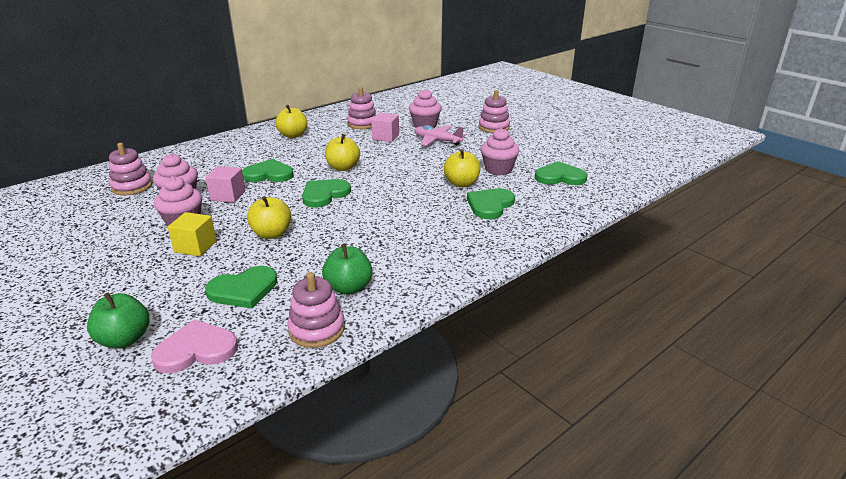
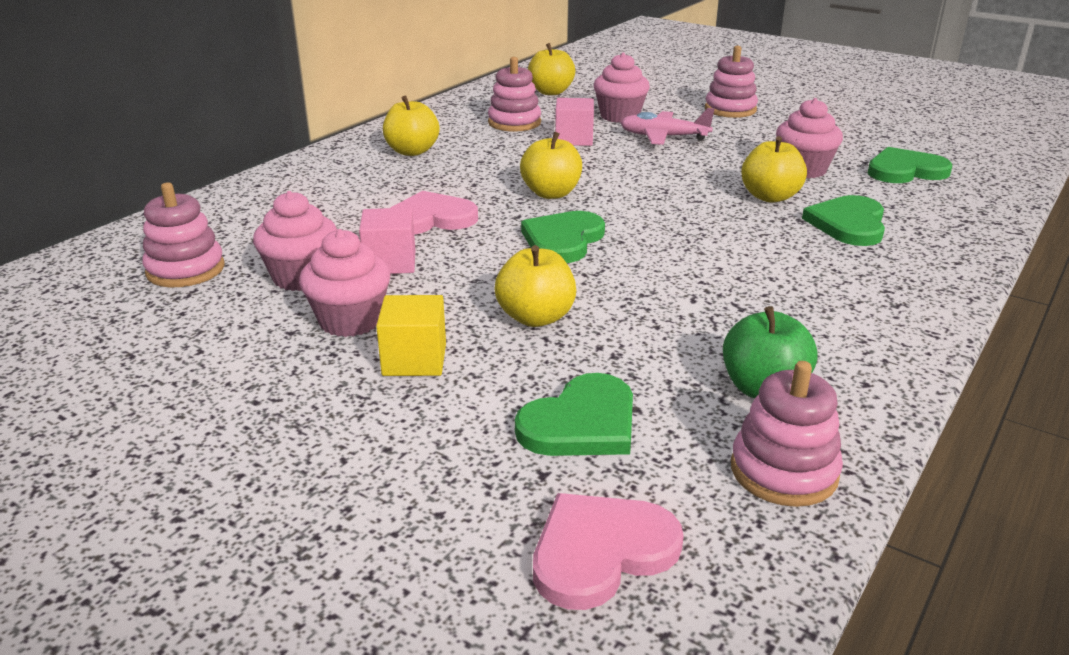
camera: 15 degrees left, 0 degrees up
(125, 339) = (439, 559): green apple -> none
(268, 174) = (430, 218): green heart -> pink heart
(400, 107) = (551, 92): none -> yellow apple

